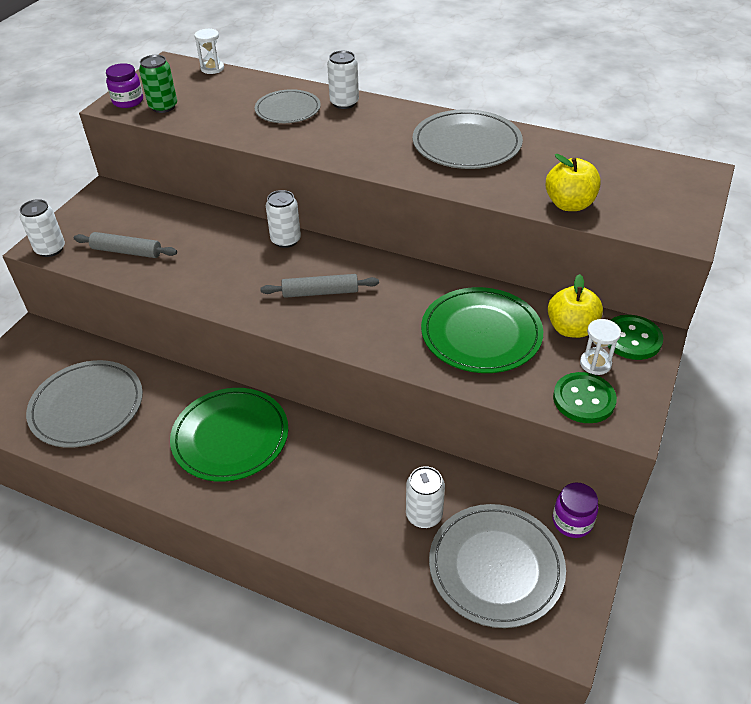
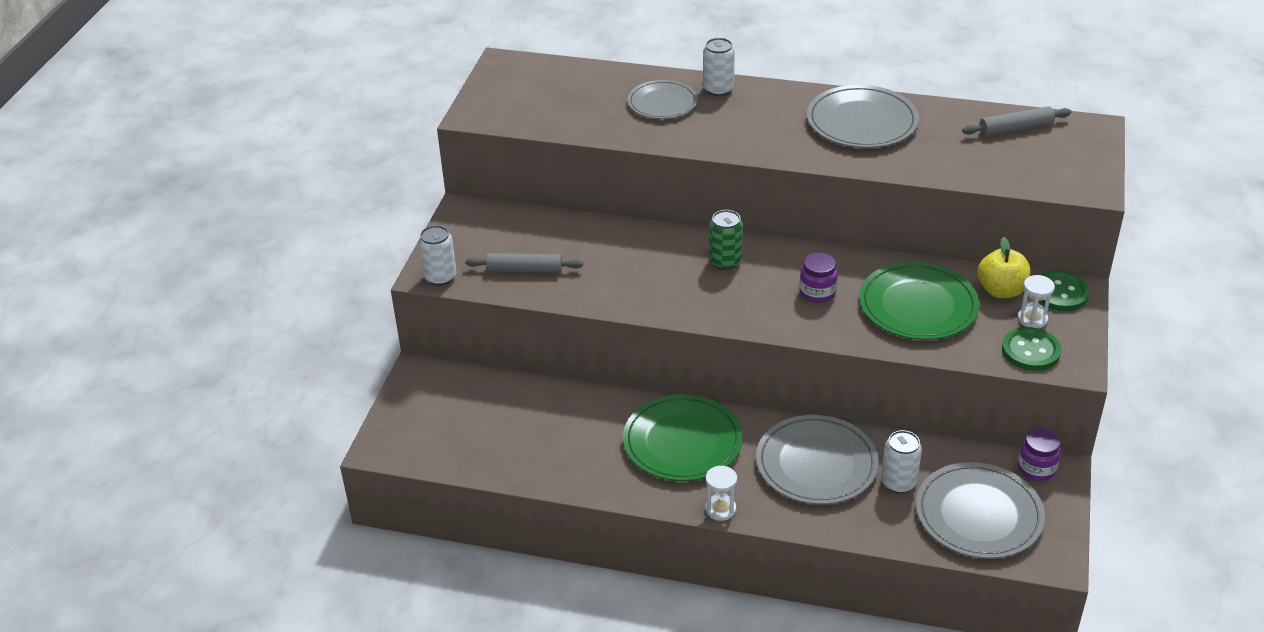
camera: 10 degrees left, 5 degrees down
(87, 406) = (519, 434): grey plate -> grey plate (816, 464)
(128, 101) = (484, 110): purple jar -> purple jar (817, 292)
(163, 107) = (527, 113): green can -> green can (725, 261)
(212, 68) = (555, 63): white hourglass -> white hourglass (720, 509)
(286, 240) = (687, 239): white can -> none
(320, 292) = (746, 286): grey rolling pin -> grey rolling pin (1015, 128)
(569, 204) = (981, 172): yellow apple -> none

